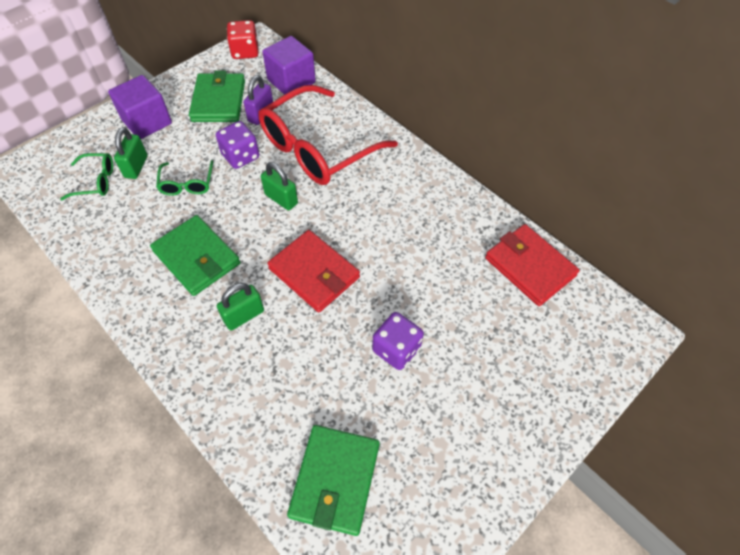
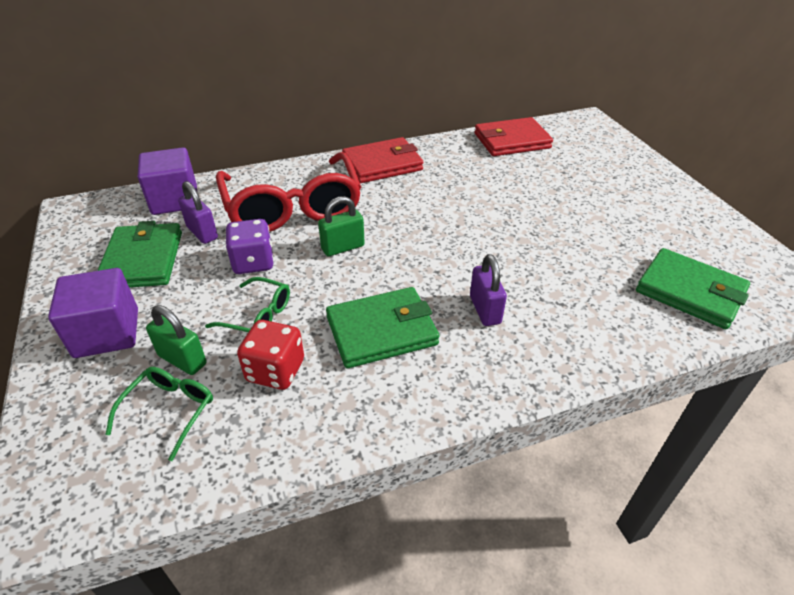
camera: 65 degrees left, 15 degrees down
(219, 101) = (143, 260): green wallet -> green wallet turned 60 degrees clockwise
(244, 316) = (485, 310): green padlock -> purple padlock
(245, 52) = (82, 221): red dice -> red dice (275, 371)
(314, 273) = (455, 249): red wallet -> red wallet (382, 164)
(396, 349) = (565, 223): purple dice -> none

